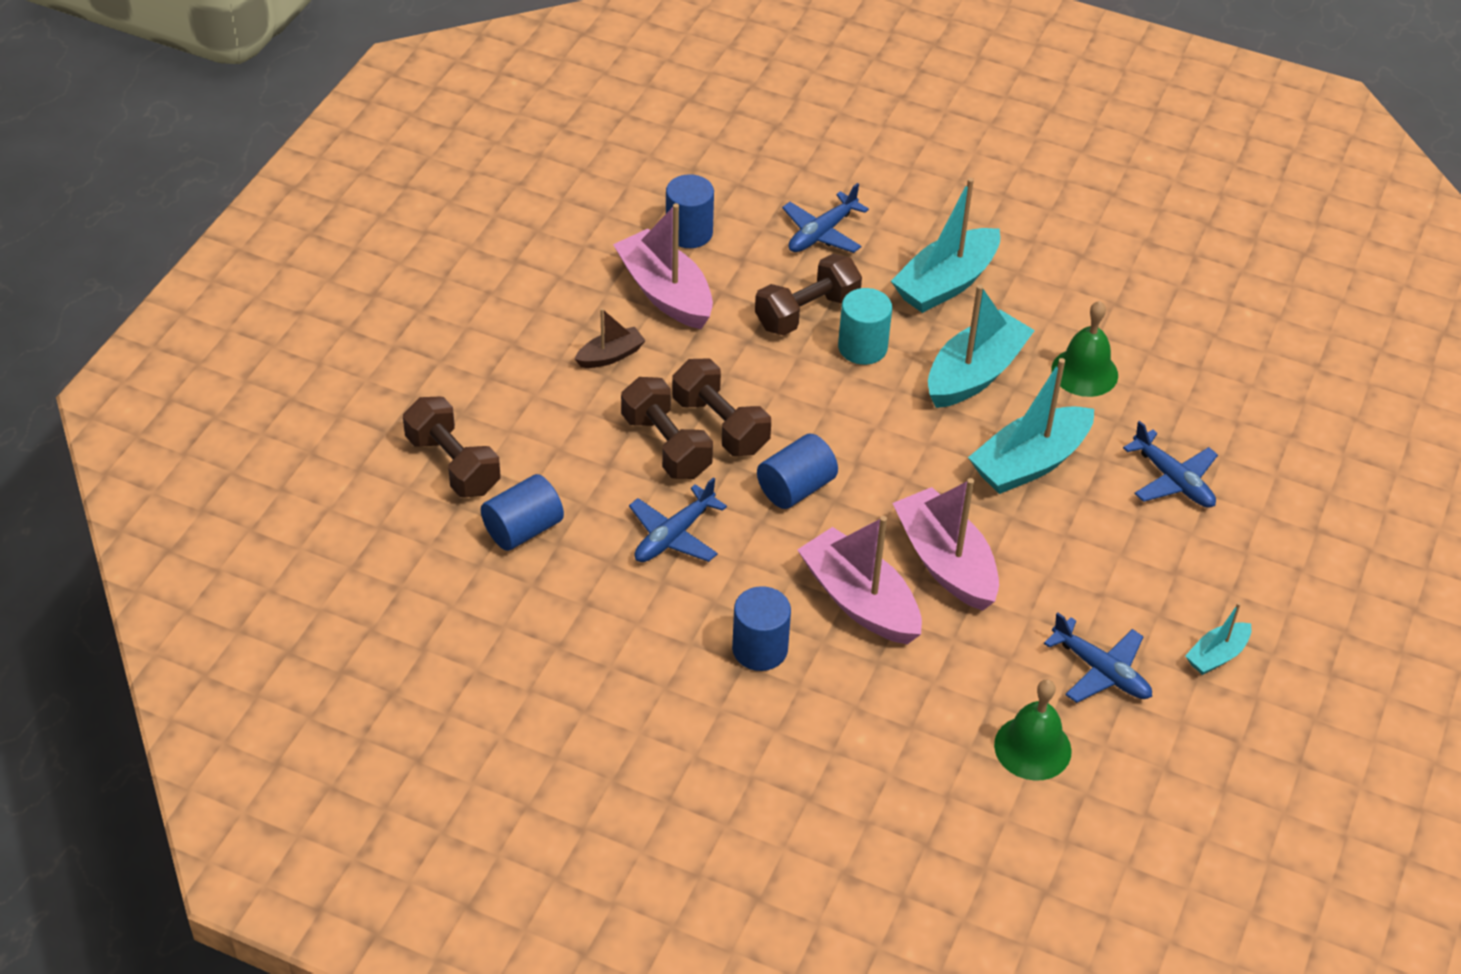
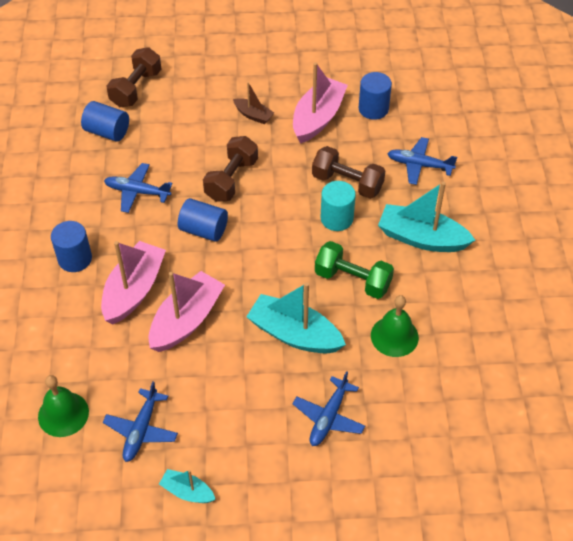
camera: 65 degrees right, 5 degrees up
(666, 445) = (201, 163): brown dumbbell -> none
(975, 374) = (352, 280): turquoise boat -> green dumbbell

